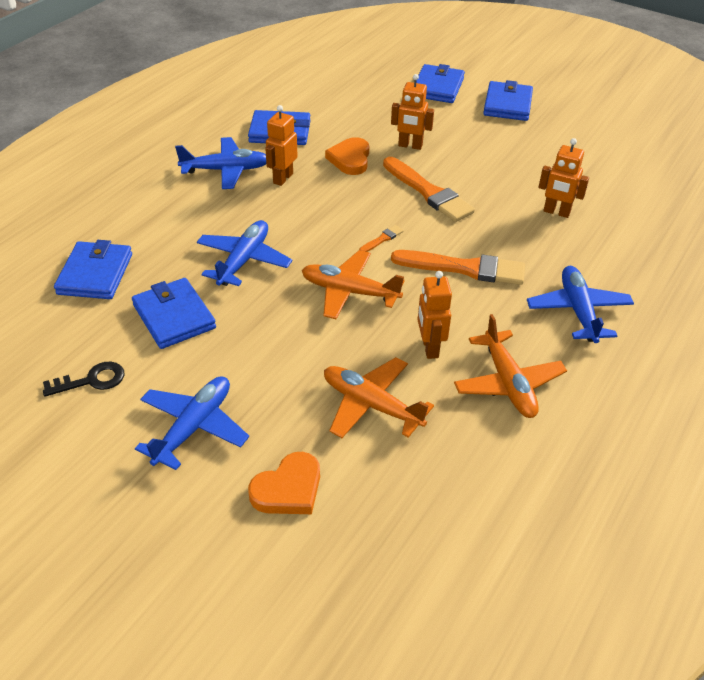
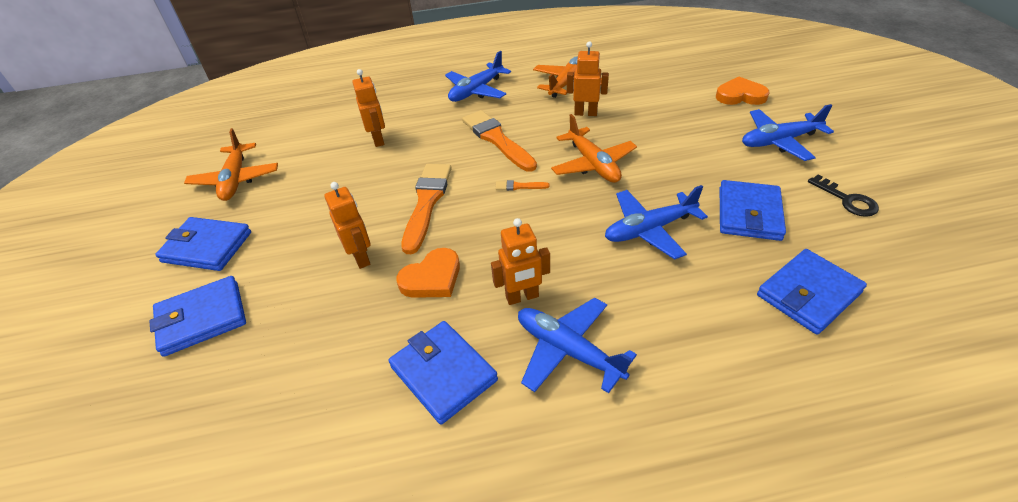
camera: 130 degrees left, 0 degrees up
(91, 380) = (847, 200): black key -> black key turned 150 degrees counterclockwise
(371, 405) = (655, 105): orange plane -> orange plane (236, 179)
(429, 348) = (585, 113): orange robot -> orange robot turned 120 degrees counterclockwise
(507, 105) = (207, 247): blue wallet -> blue wallet turned 45 degrees clockwise

